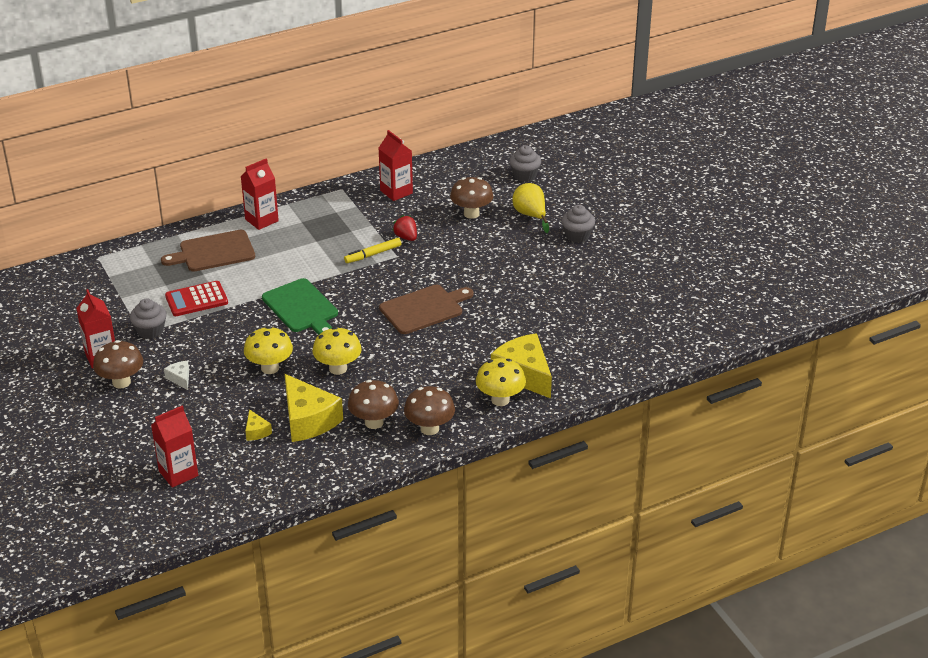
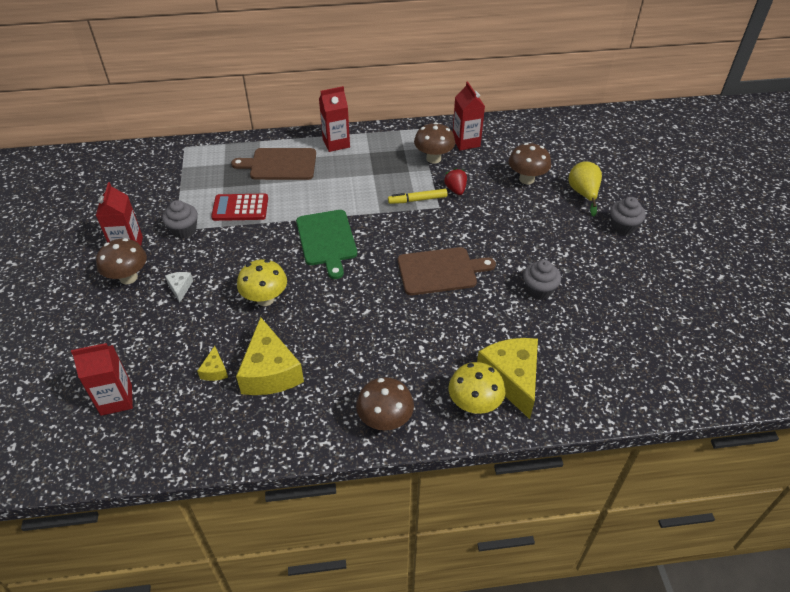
camera: 20 degrees right, 10 degrees up
(338, 368) = (327, 317): yellow mushroom -> none
(374, 422) = (332, 394): brown mushroom -> brown mushroom (433, 158)
(524, 175) = (592, 151): grey cupcake -> grey cupcake (539, 290)

